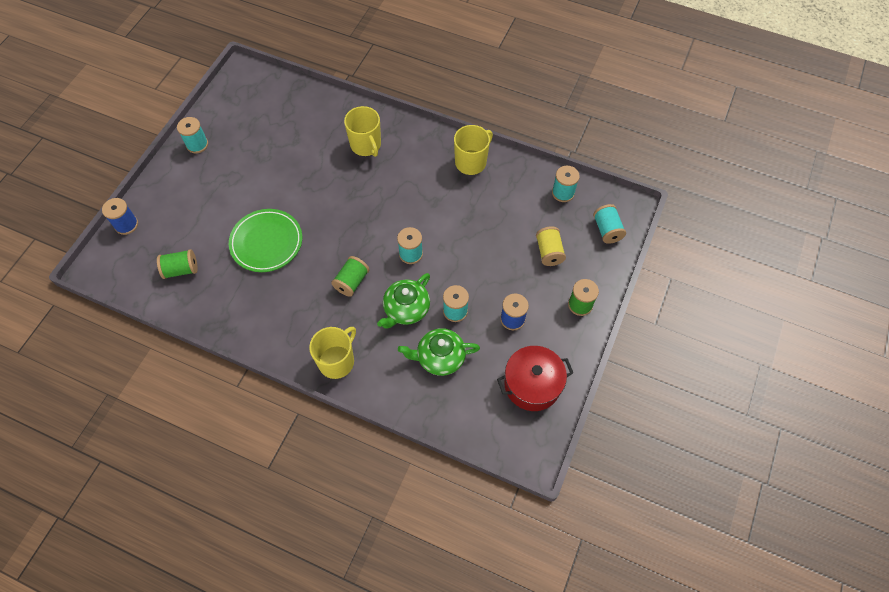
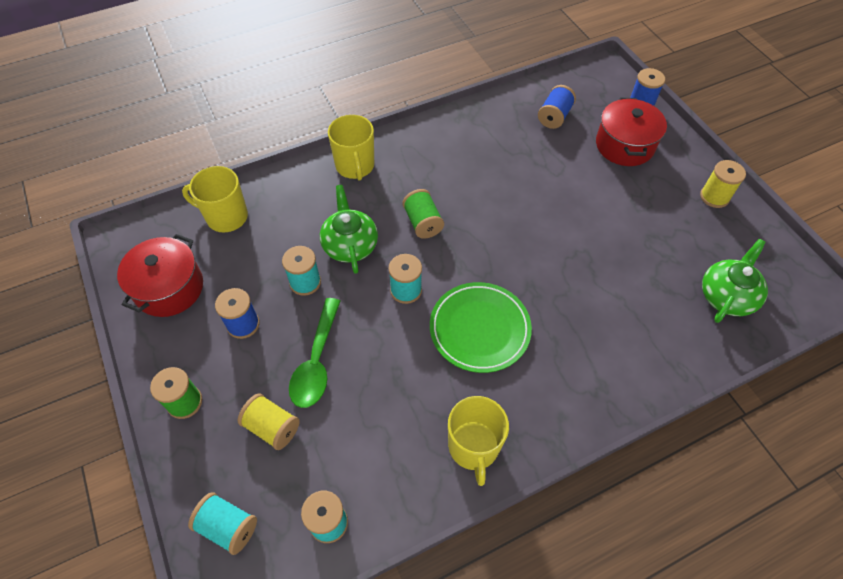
camera: 130 degrees right, 5 degrees down
(181, 212) = (624, 145): none -> red pot
(181, 270) = (554, 116): green spool -> blue spool
(197, 144) = (714, 197): turquoise spool -> yellow spool
(266, 242) = (531, 186): green plate -> green plate (479, 329)
(366, 145) = (595, 348): yellow mug -> yellow mug (226, 217)
(439, 357) = (276, 237): green teapot -> green teapot (727, 296)
(496, 262) = (316, 361): none -> green spoon

